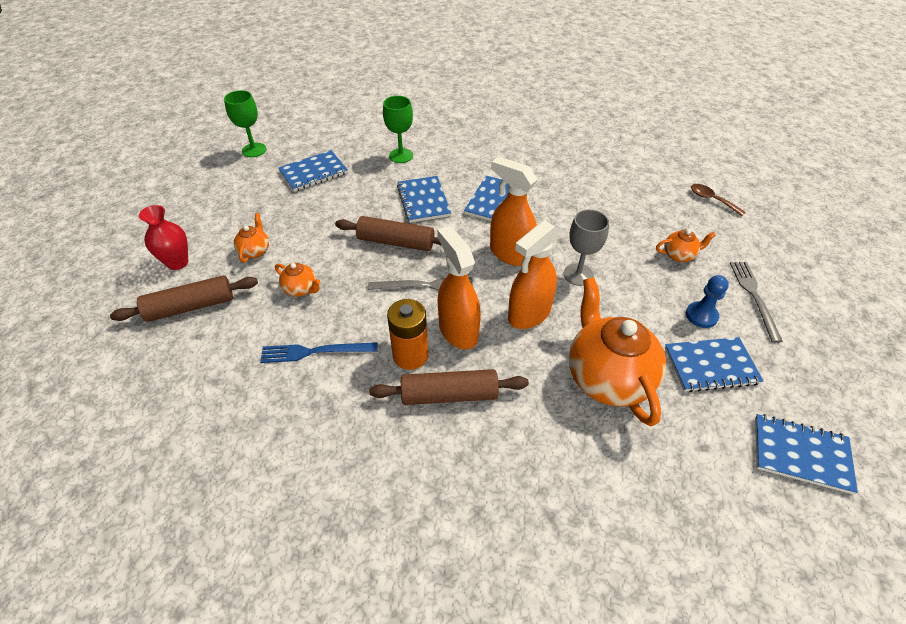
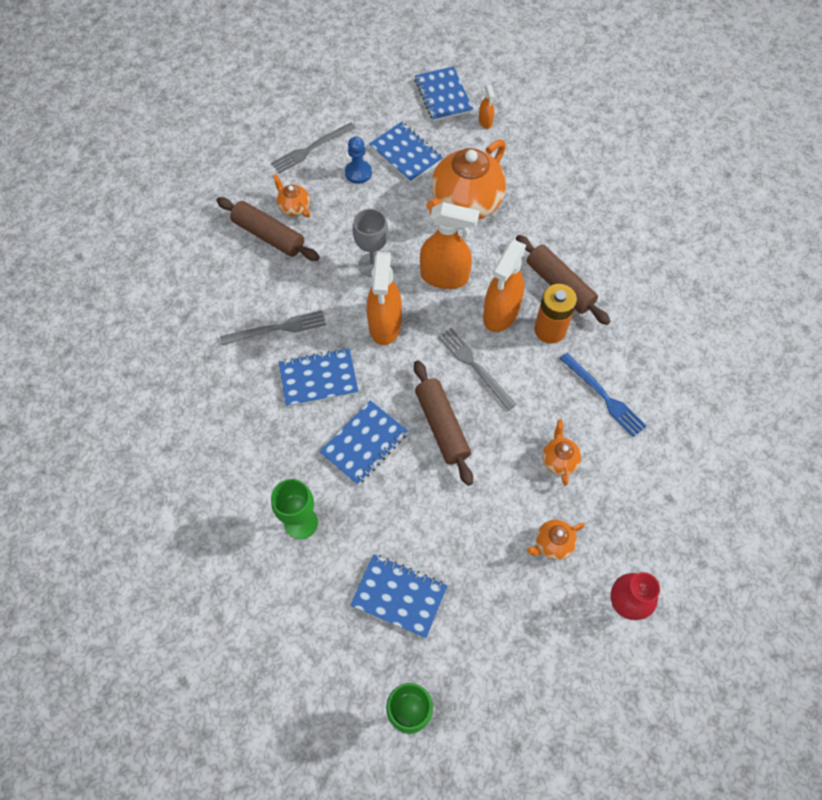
camera: 125 degrees left, 15 degrees up
(191, 306) = (652, 535): brown rolling pin -> brown rolling pin (268, 235)
(556, 199) = (277, 328): none -> grey fork
(711, 200) = (191, 209): brown spoon -> none
(732, 474) = (485, 122): none -> orange spray bottle

